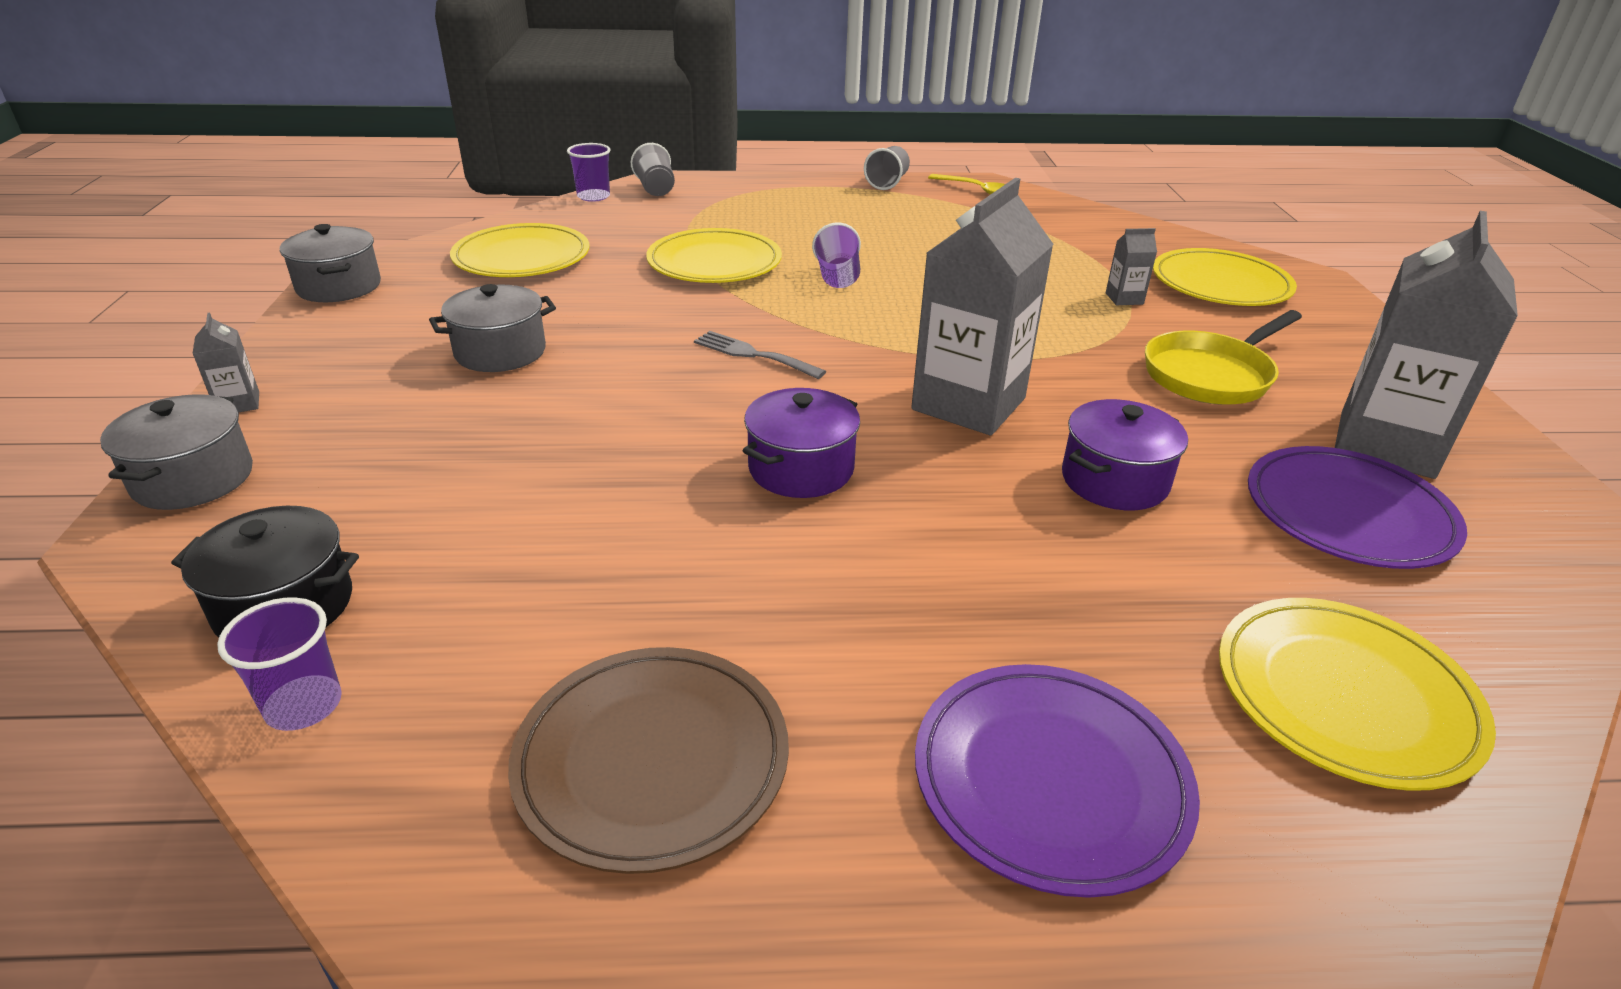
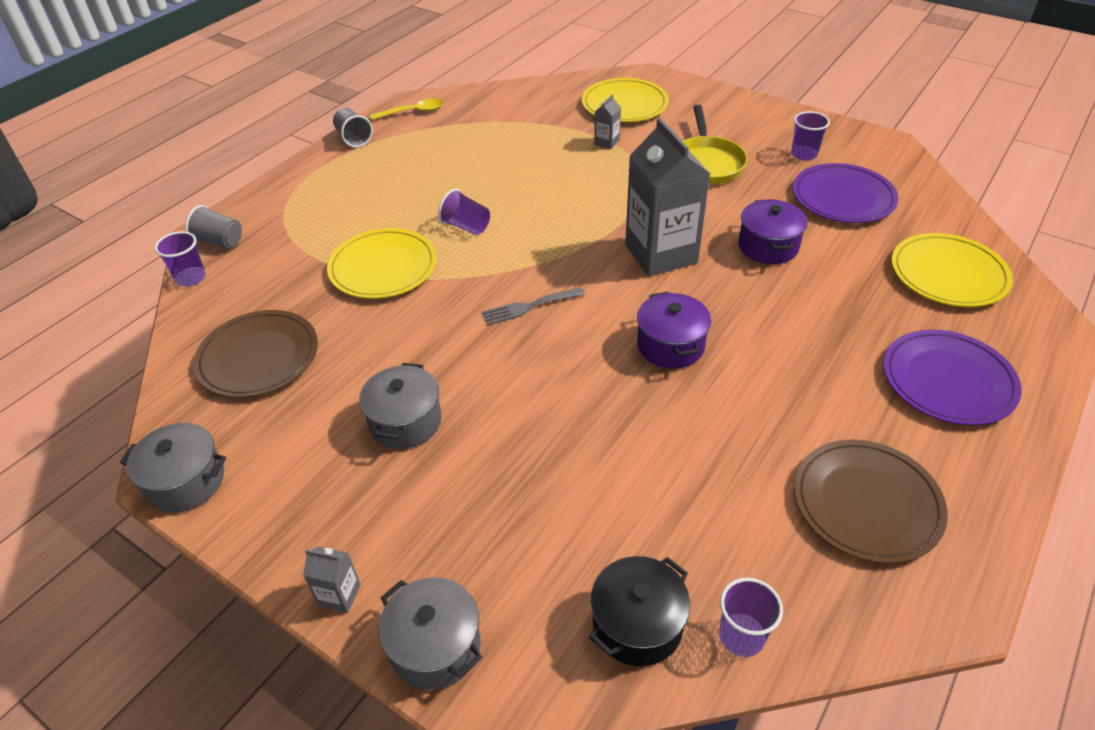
camera: 50 degrees left, 10 degrees up
(522, 257) = (258, 357): yellow plate -> brown plate
(1386, 444) = (804, 154): grey carton -> purple cup

